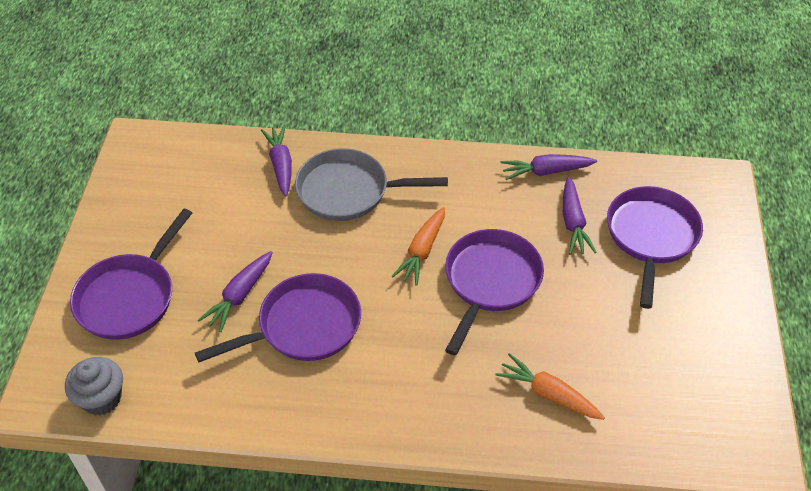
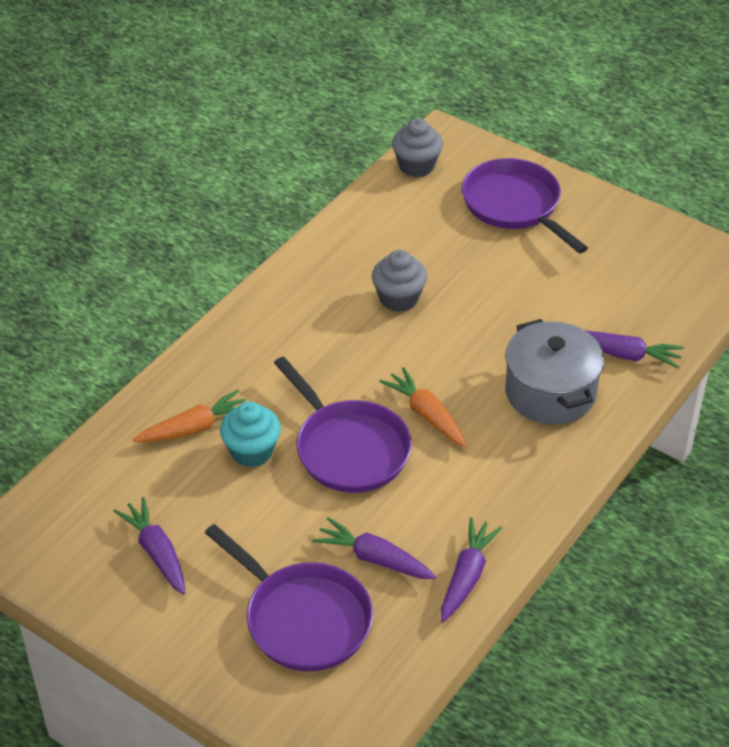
camera: 120 degrees right, 5 degrees down
(239, 296) = (465, 270): purple carrot -> purple carrot (157, 552)
(303, 326) = (398, 299): purple pan -> grey cupcake
(349, 191) = (550, 392): grey pan -> grey pot
(540, 341) = (252, 451): none -> turquoise cupcake

